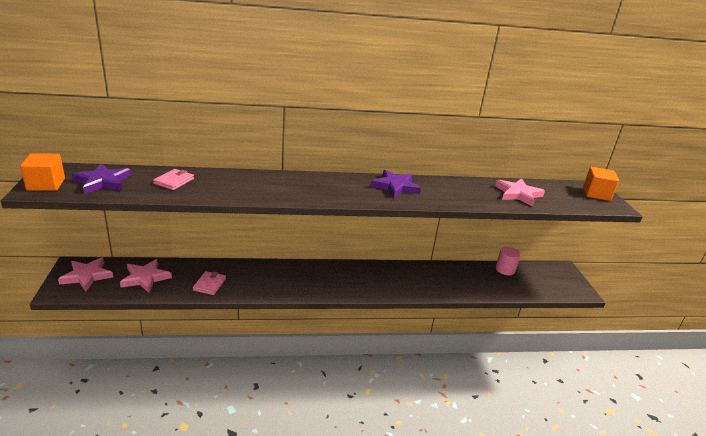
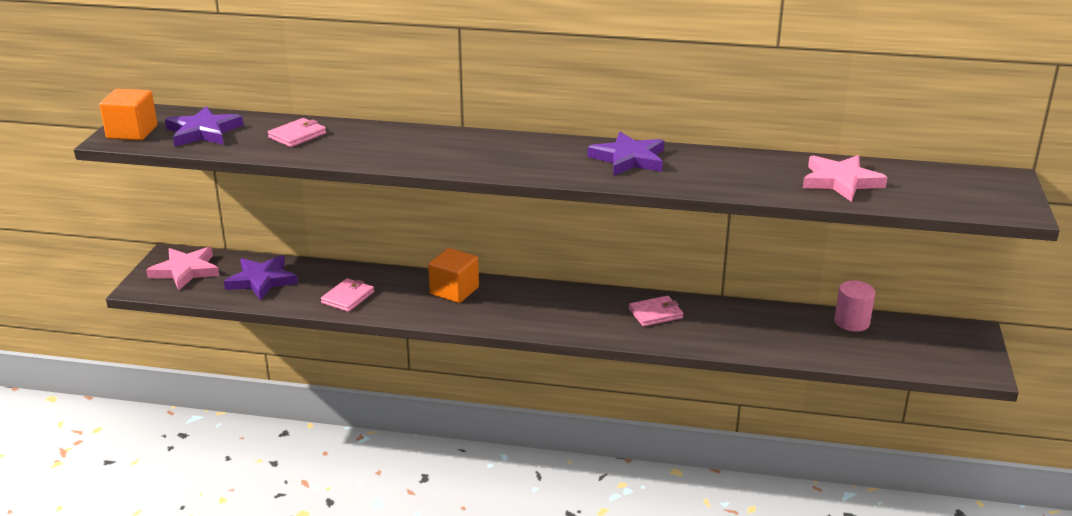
camera: 20 degrees right, 0 degrees up
(145, 278) = (262, 280): pink star -> purple star
(401, 275) = (655, 314): none -> pink wallet
(596, 194) = (998, 189): orange cube -> orange cube (454, 291)

